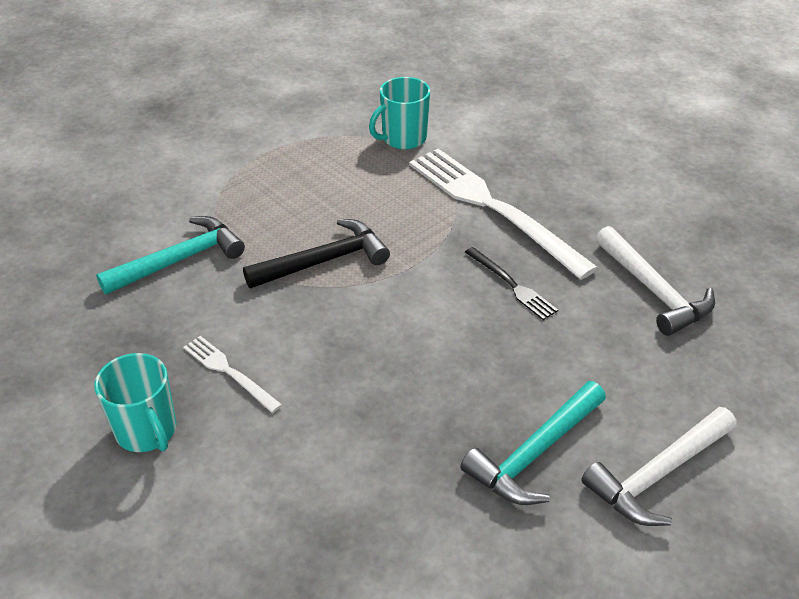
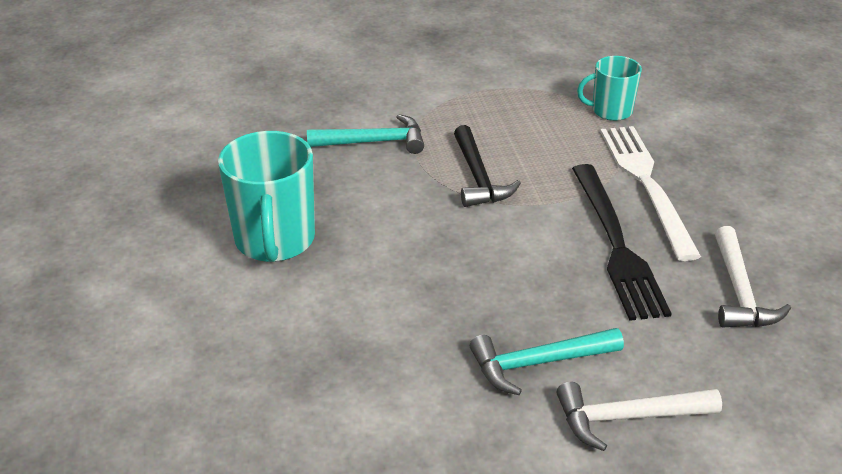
camera: 30 degrees right, 5 degrees down
(147, 431) = (275, 240): turquoise mug -> turquoise mug, size x1.68
(229, 372) = (355, 225): white fork -> none
(324, 261) = (478, 177): black hammer -> black hammer turned 75 degrees clockwise
(512, 285) = (616, 244): black fork -> black fork, size x2.17

